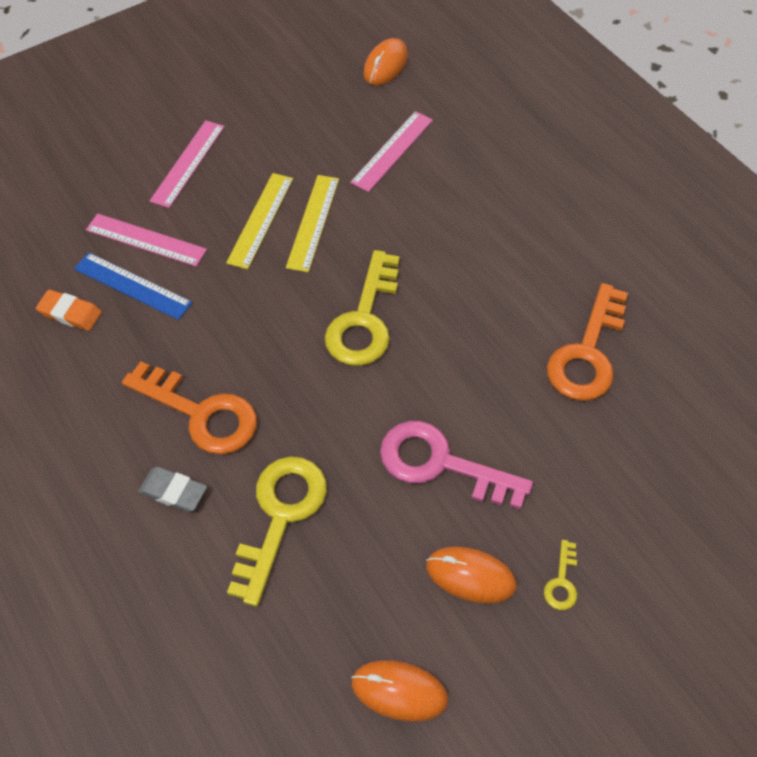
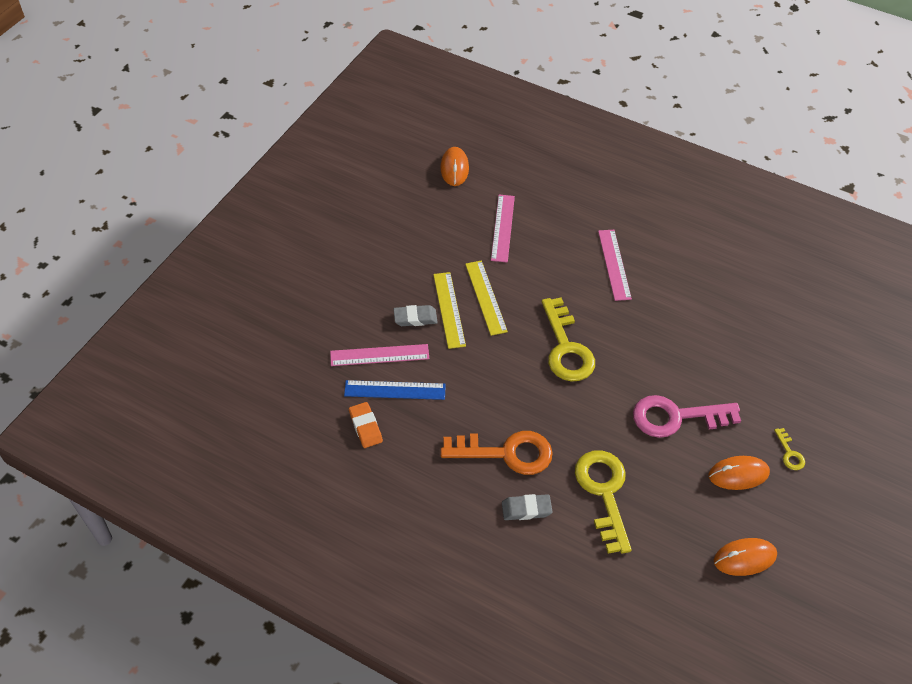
camera: 30 degrees left, 5 degrees down
(70, 313) = (365, 427): orange eraser -> orange eraser turned 75 degrees clockwise
(188, 163) = (367, 290): pink ruler -> pink ruler (614, 264)
(216, 214) = (415, 318): none -> grey eraser
(587, 353) = (714, 312): orange key -> none

